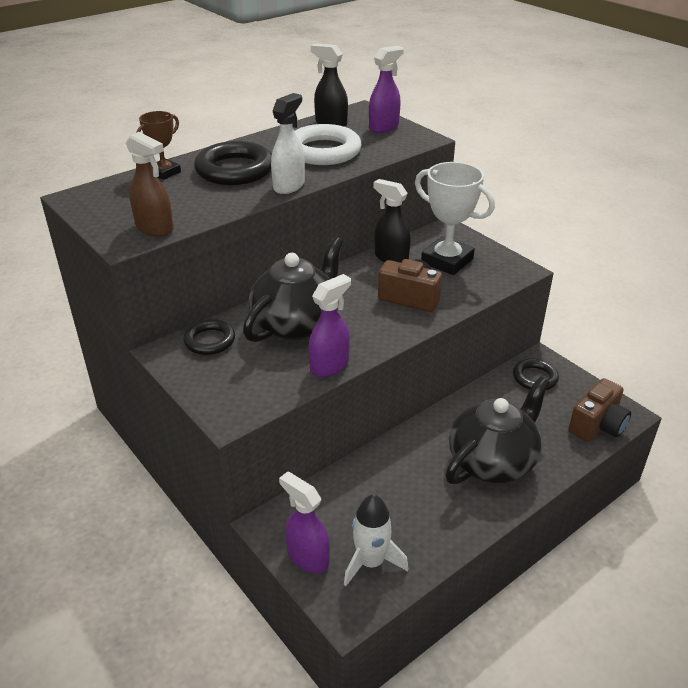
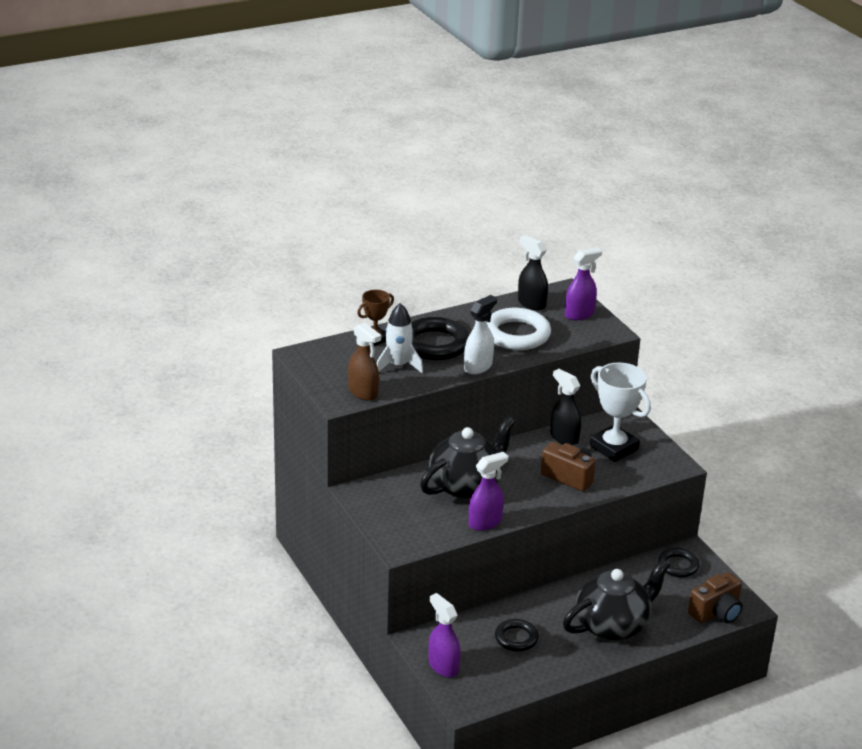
camera: 10 degrees right, 5 degrees down
(210, 341) = (392, 488): black ring -> black ring (516, 638)
(371, 562) = (491, 677): white rocket -> white rocket (398, 365)

